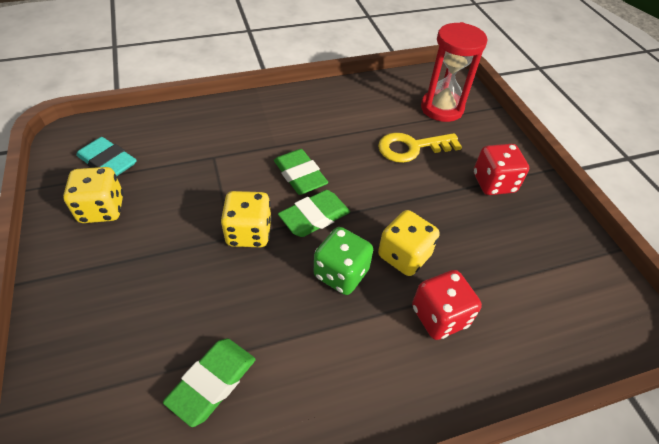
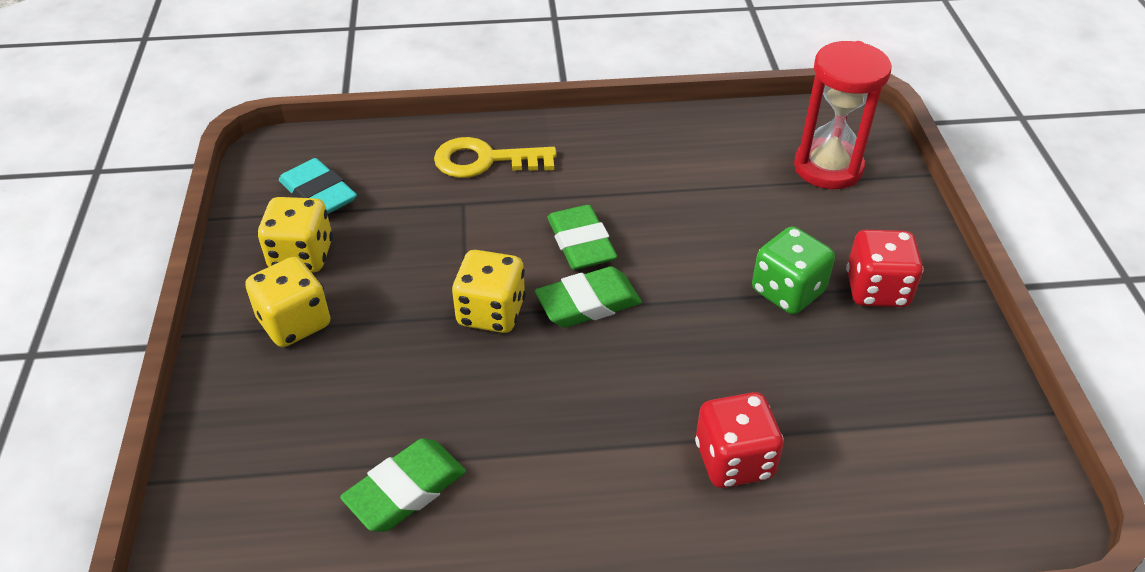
camera: 15 degrees right, 5 degrees down
(341, 273) = (607, 383): green dice -> green dice (787, 291)
(404, 256) = (705, 373): yellow dice -> yellow dice (295, 323)
(412, 148) = (762, 223): yellow key -> yellow key (485, 160)

